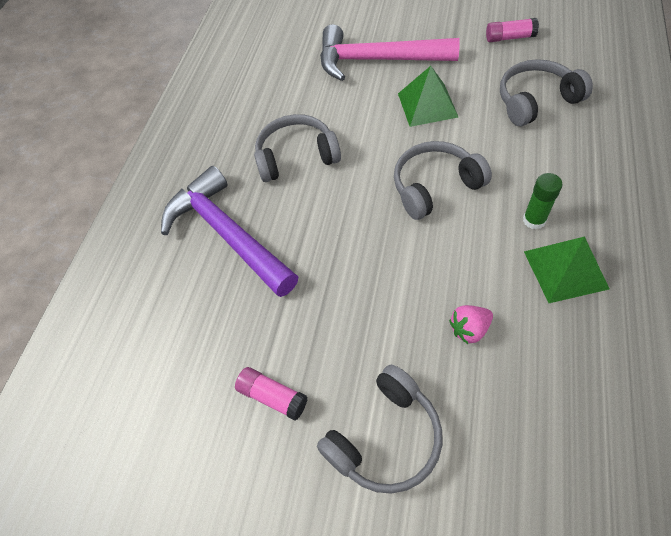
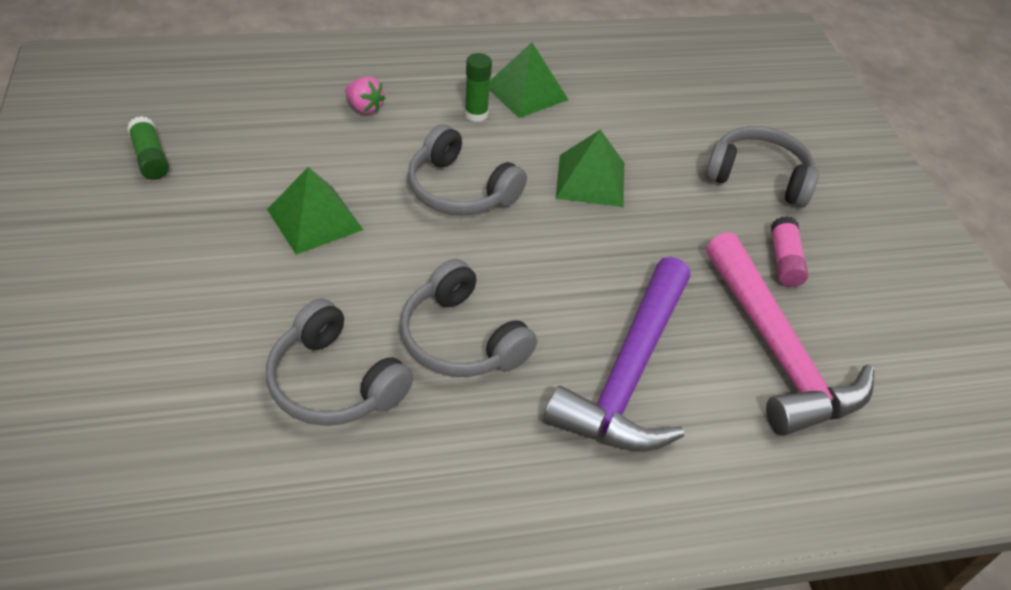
camera: 125 degrees left, 10 degrees down
(377, 60) = (218, 295): pink hammer -> pink hammer (777, 351)
(423, 279) = (590, 180): none -> green pyramid
(469, 329) = (625, 142): pink strawberry -> pink strawberry (364, 108)
(510, 38) = (150, 158): pink glue stick -> green glue stick
(536, 101) = (286, 125): grey headphones -> grey headphones (334, 382)

